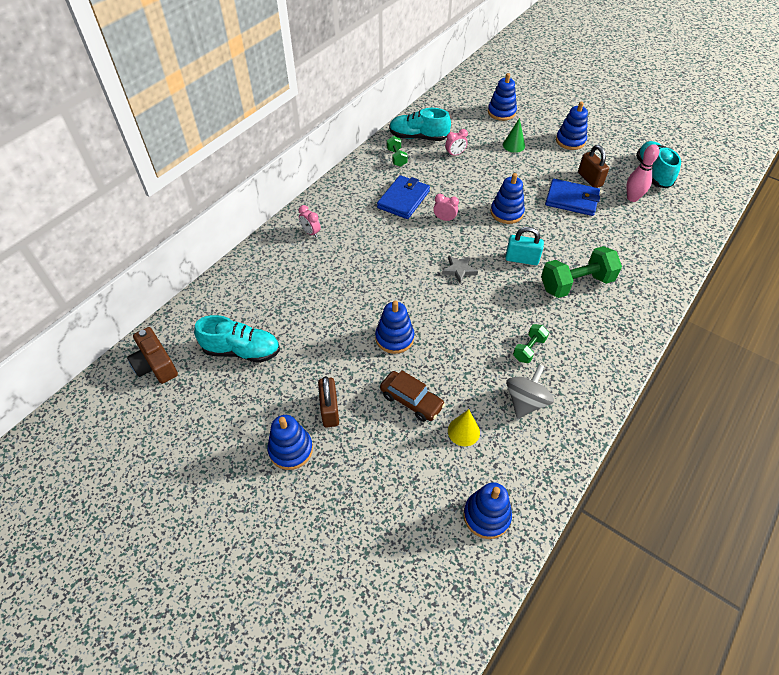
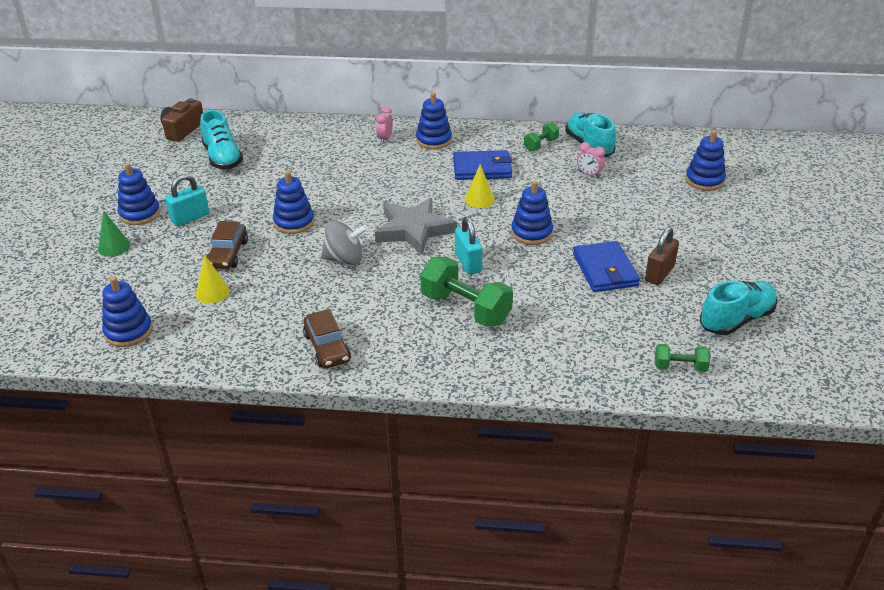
camera: 60 degrees right, 15 degrees down
(330, 410) = (190, 218): brown padlock -> turquoise padlock
(444, 219) = (479, 199): pink clock -> yellow cone
(459, 270) = (414, 230): grey star -> grey star, size x2.01
(513, 145) = (654, 205): green cone -> green cone (114, 247)
(525, 401) = (272, 318): grey spinning top -> grey spinning top (344, 259)
(529, 349) = (342, 302): green dumbbell -> green dumbbell (680, 367)
(570, 141) = (716, 241): blue stacking toy -> blue stacking toy (434, 140)
(582, 380) = (327, 348): none -> brown car
(632, 198) = (663, 314): pink bowling pin -> none

